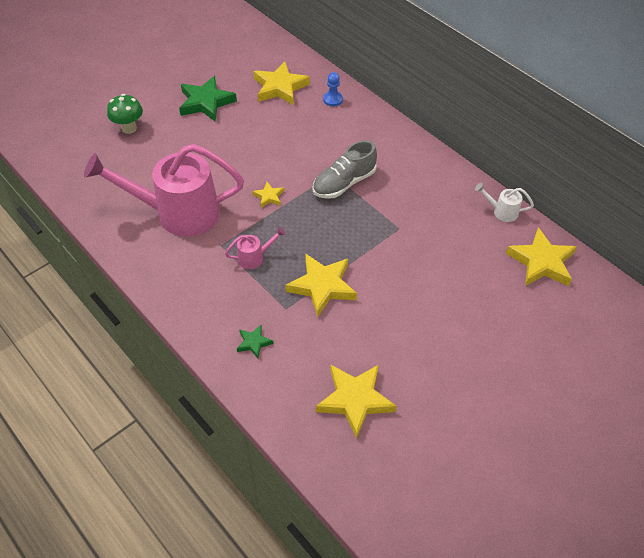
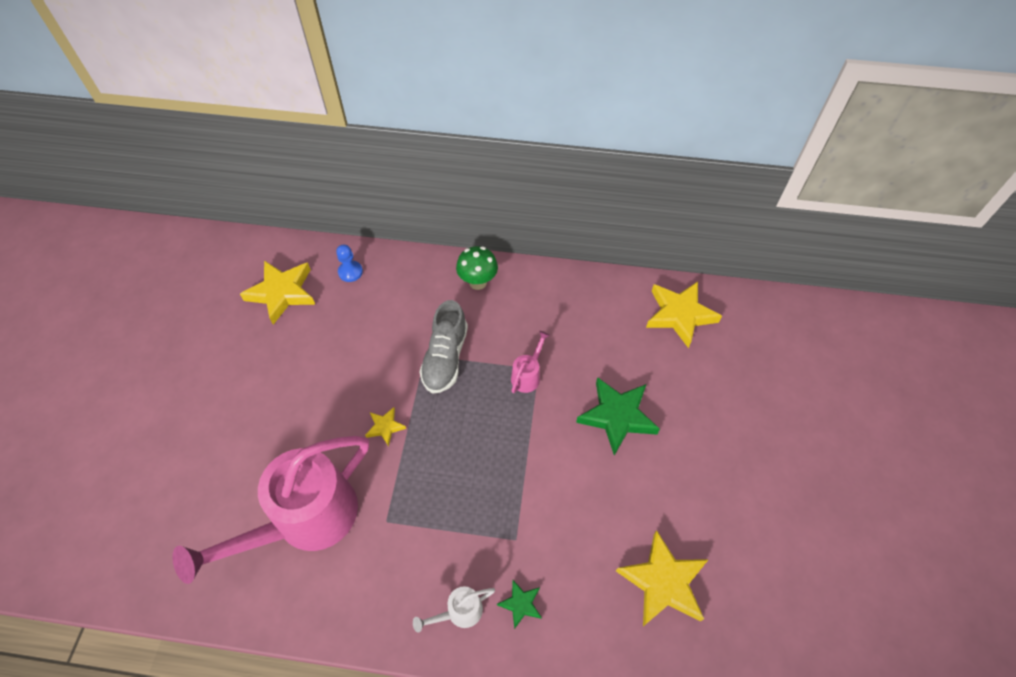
camera: 40 degrees left, 5 degrees up
(129, 128) = (148, 458): green mushroom -> green mushroom (478, 282)
(206, 102) = (214, 364): green star -> green star (617, 416)
(254, 257) = (434, 507): pink watering can -> pink watering can (528, 375)
(322, 286) = (527, 486): yellow star -> none
(501, 211) = (606, 288): white watering can -> white watering can (459, 612)

